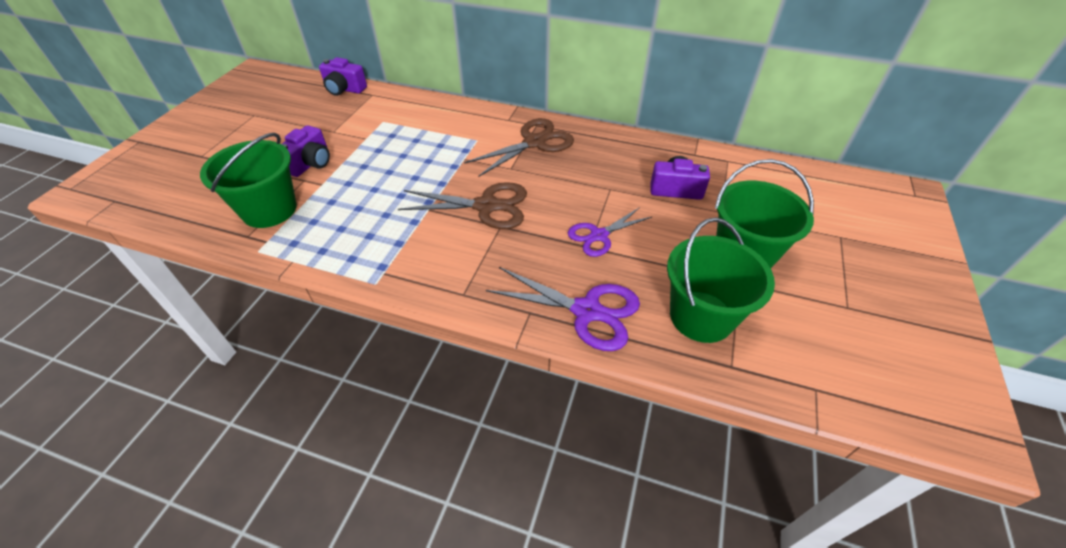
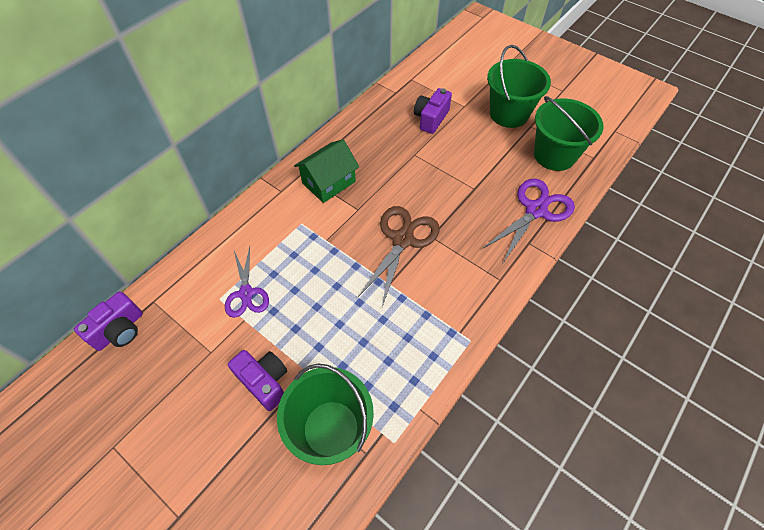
camera: 70 degrees left, 10 degrees up
(534, 142) = (329, 182): brown scissors -> green house
(599, 236) = (465, 179): purple scissors -> purple scissors (246, 293)

